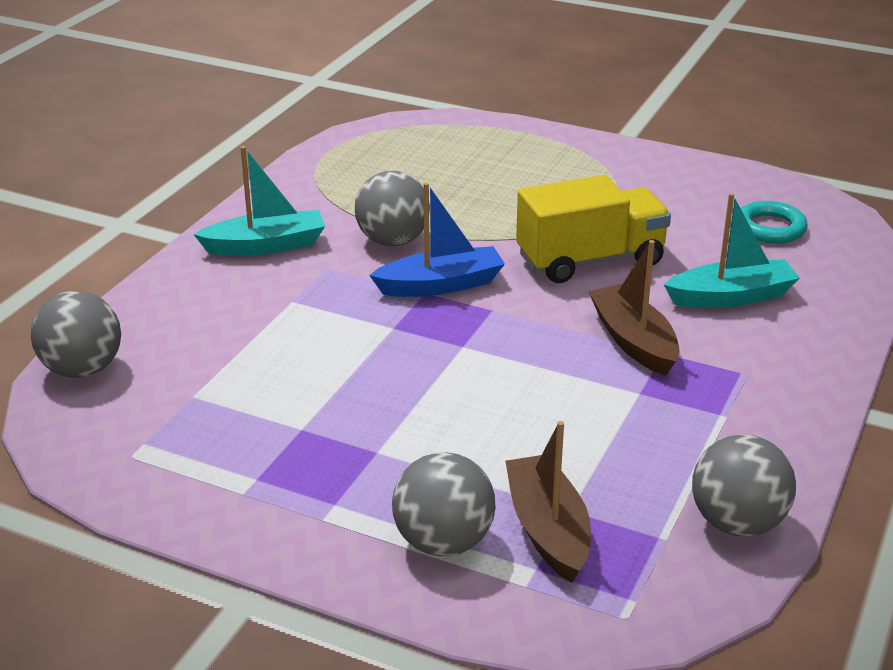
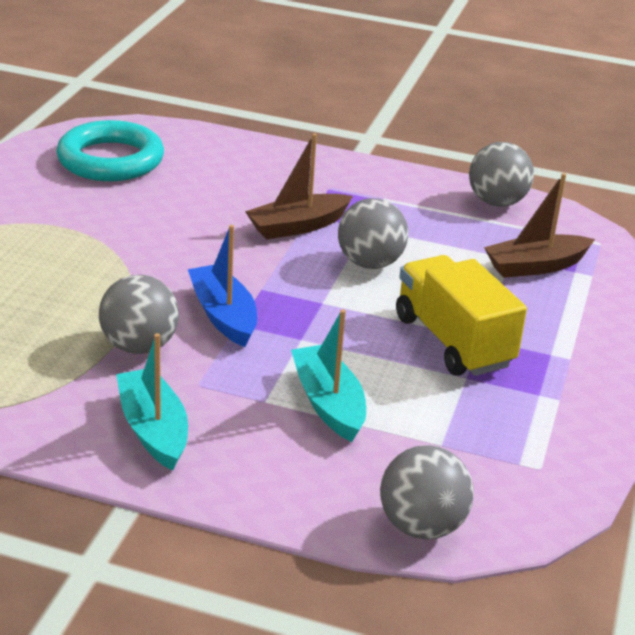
camera: 100 degrees left, 0 degrees up
(443, 542) = (568, 306): grey ball -> grey ball (370, 263)
(590, 260) = (171, 240): yellow truck -> yellow truck (453, 341)
(731, 297) = (224, 184): turquoise boat -> turquoise boat (328, 403)
(770, 228) = (110, 160): turquoise ring -> turquoise ring, size x1.75

